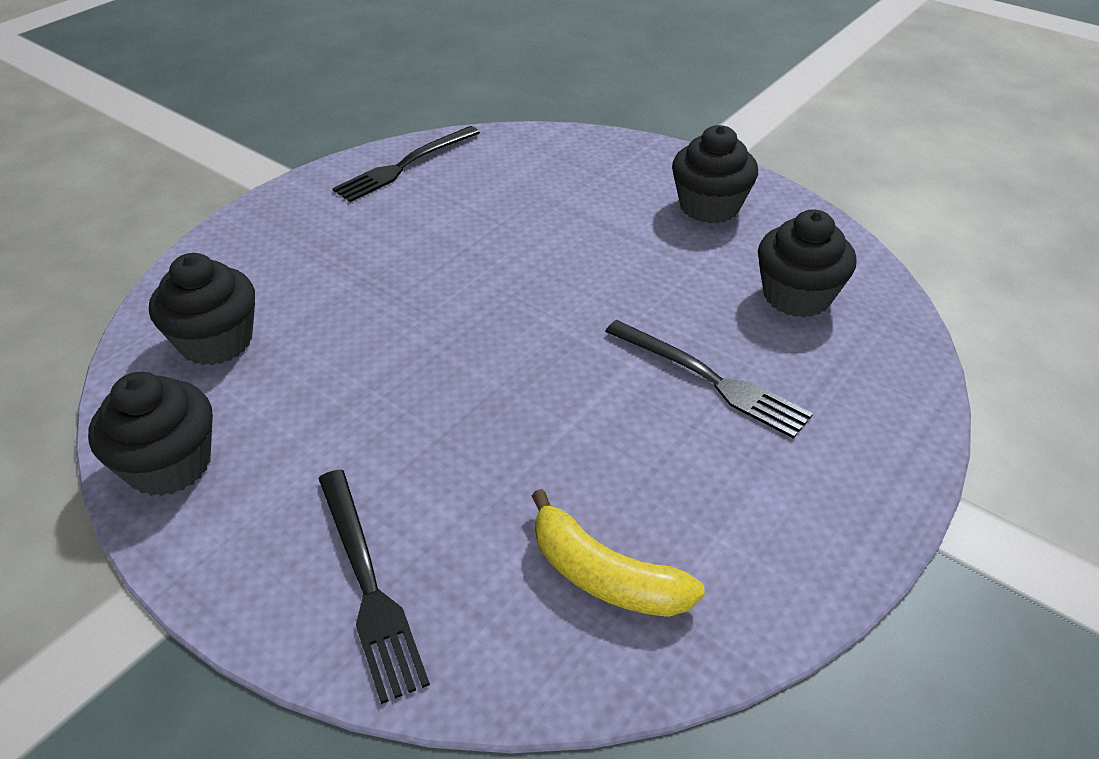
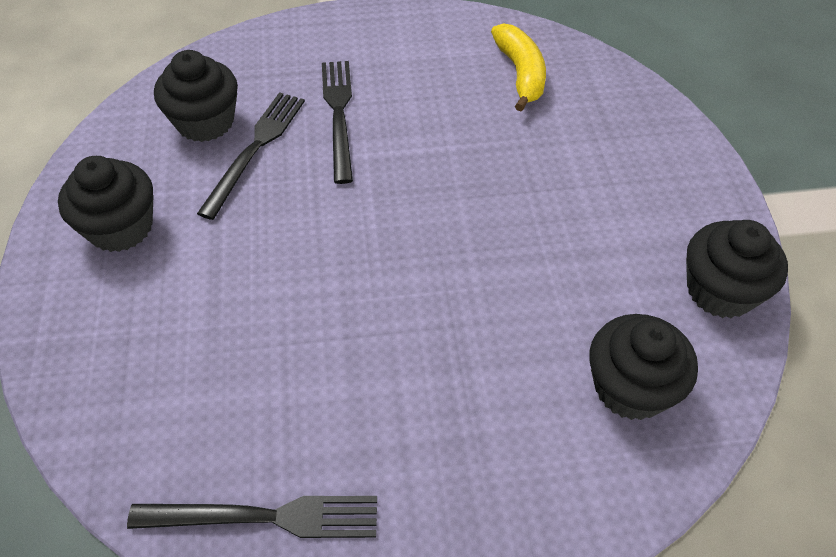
camera: 135 degrees left, 10 degrees up
(368, 584) = (640, 141): black fork -> black fork (255, 149)

